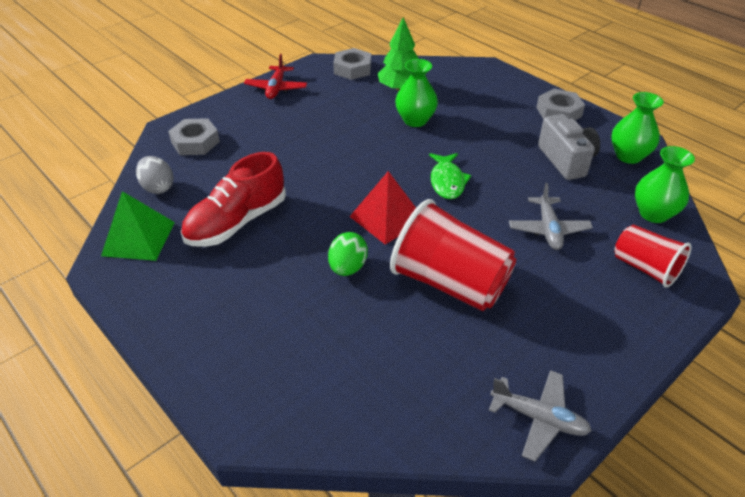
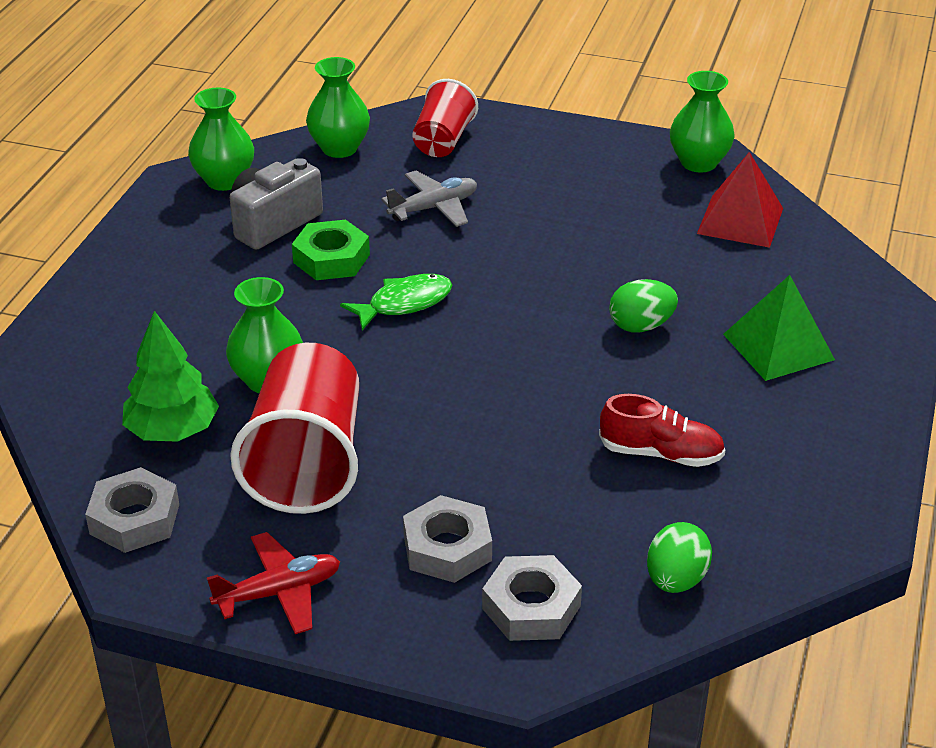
camera: 120 degrees left, 5 degrees down
(138, 238) = (785, 531): green pyramid -> green pyramid (778, 347)
(158, 187) = (676, 580): grey egg -> green egg
(237, 222) = (661, 453): red shoe -> red shoe, size x0.65
(387, 218) = (525, 328): red pyramid -> red pyramid (740, 220)
(450, 283) = (589, 249): red cup -> red cup (306, 462)
(513, 170) = (331, 258): none -> green nut
(538, 418) = (698, 163): grey plane -> green vase
(559, 112) = (143, 253): grey nut -> grey nut (447, 548)

